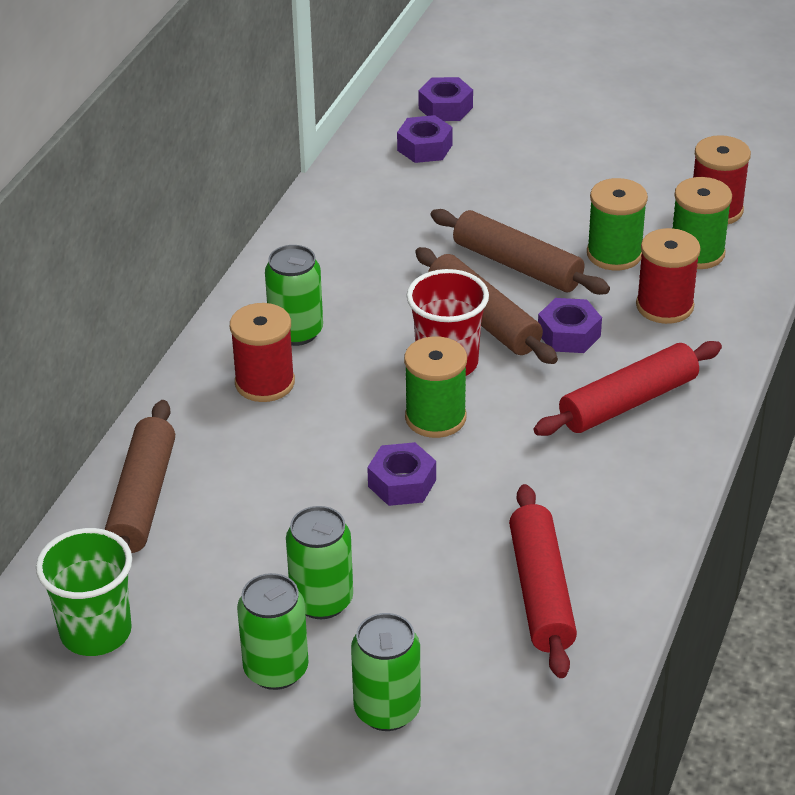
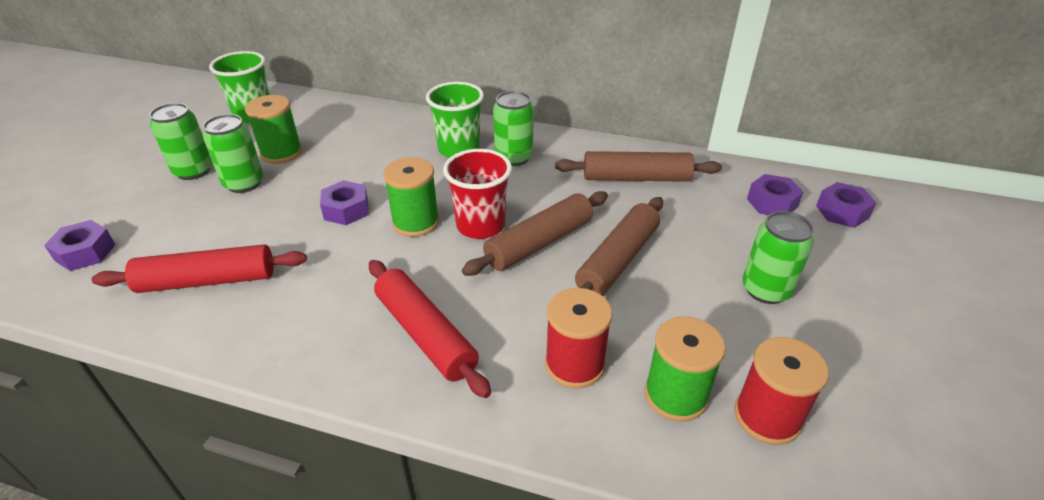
camera: 85 degrees right, 0 degrees up
(143, 498) = (356, 118): brown rolling pin -> brown rolling pin (636, 178)
(265, 383) = (459, 149): red spool -> green cup
(387, 710) = (134, 213): green can -> green can (765, 290)
(569, 334) = (522, 294): purple nut -> purple nut (85, 252)
(614, 254) = (653, 326): green spool -> green spool (281, 153)

